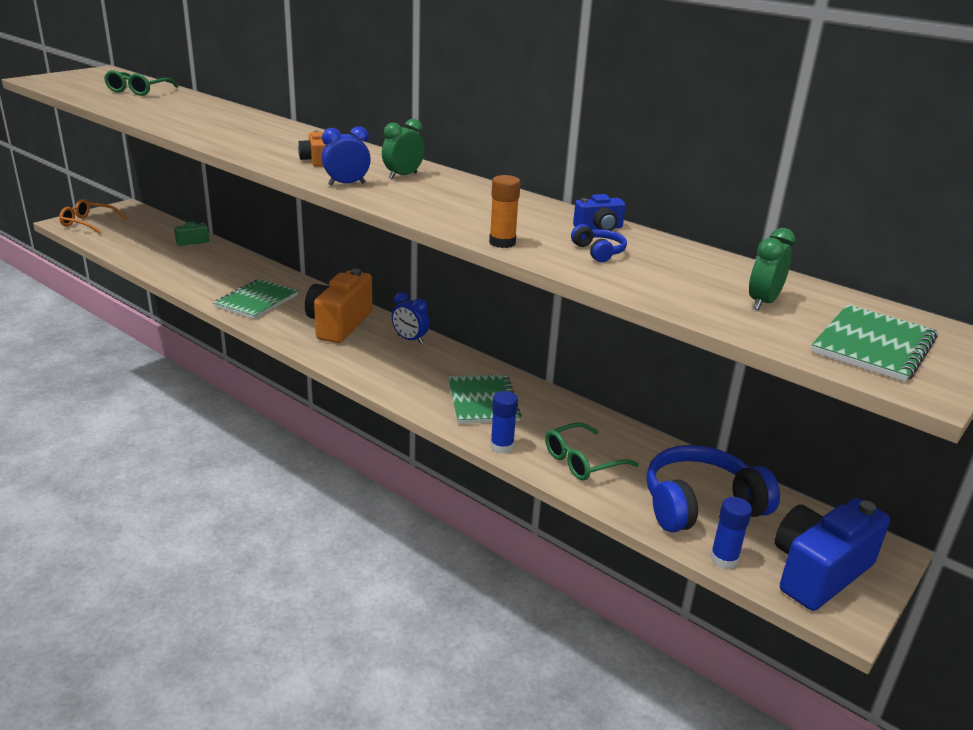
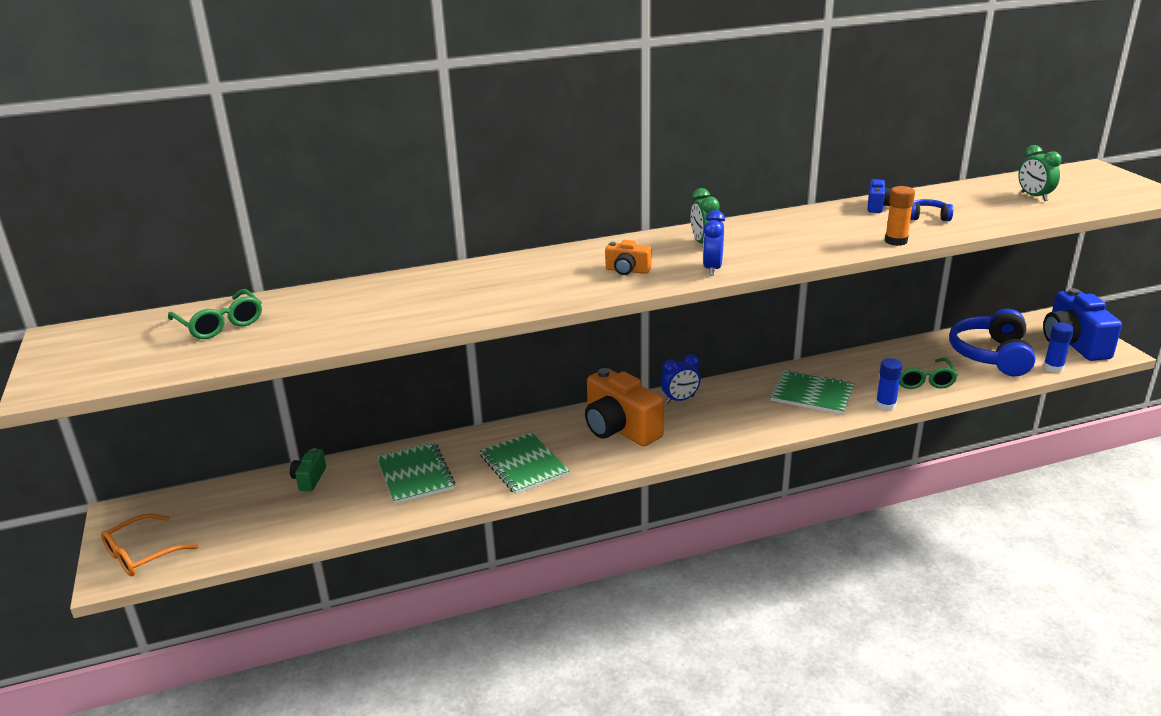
camera: 55 degrees left, 0 degrees up
(873, 345) = (1103, 189): green notebook -> green notebook (415, 475)

